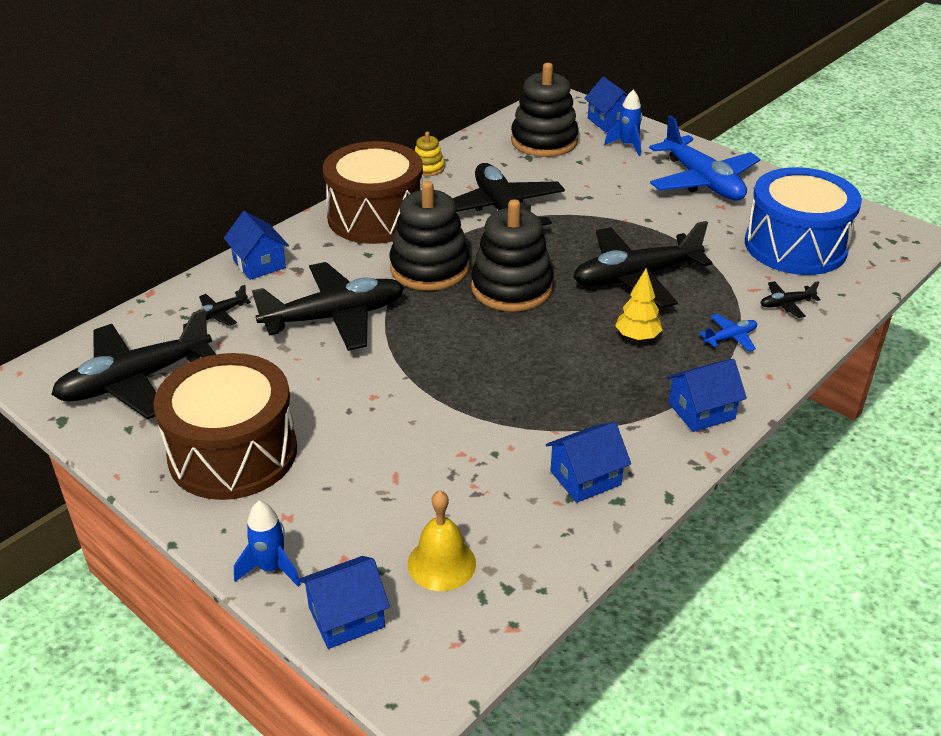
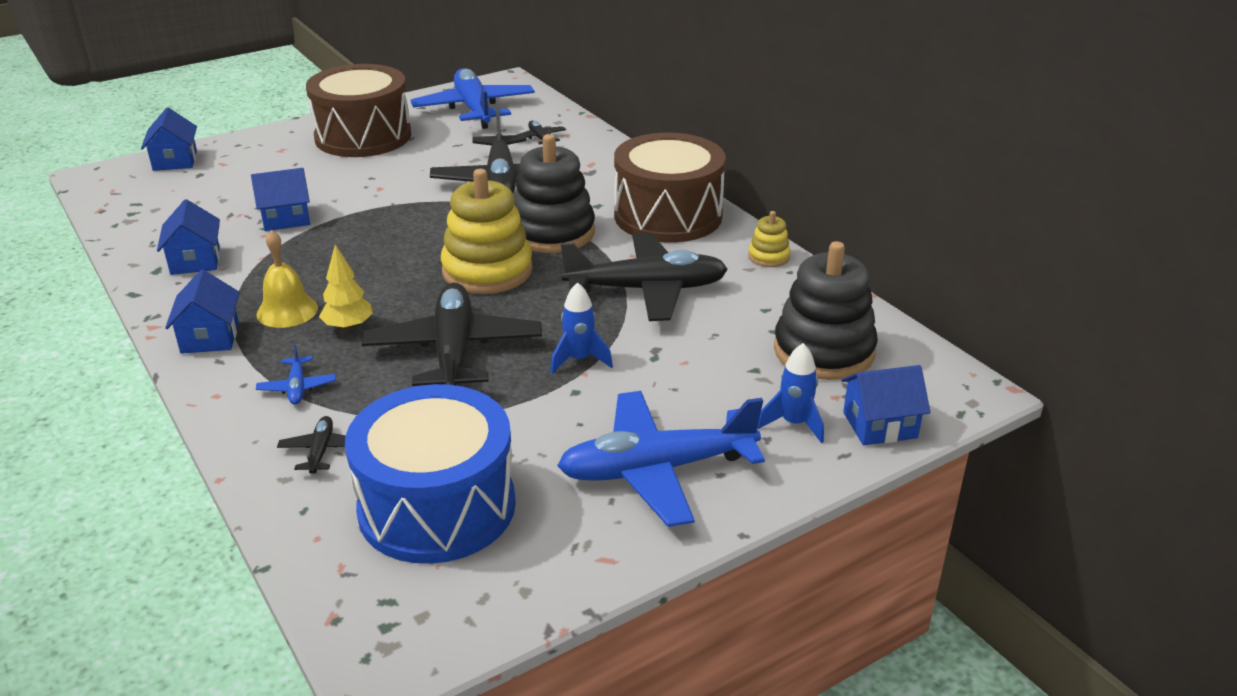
camera: 105 degrees right, 5 degrees down
(135, 381) = (474, 109): black plane -> blue plane
(259, 264) = (609, 157): blue house -> blue house (286, 218)
(271, 568) = (241, 142): blue rocket -> blue rocket (579, 360)
(441, 563) = (180, 194): yellow bell -> yellow bell (287, 311)
(511, 288) = (487, 271): black stacking toy -> yellow stacking toy

